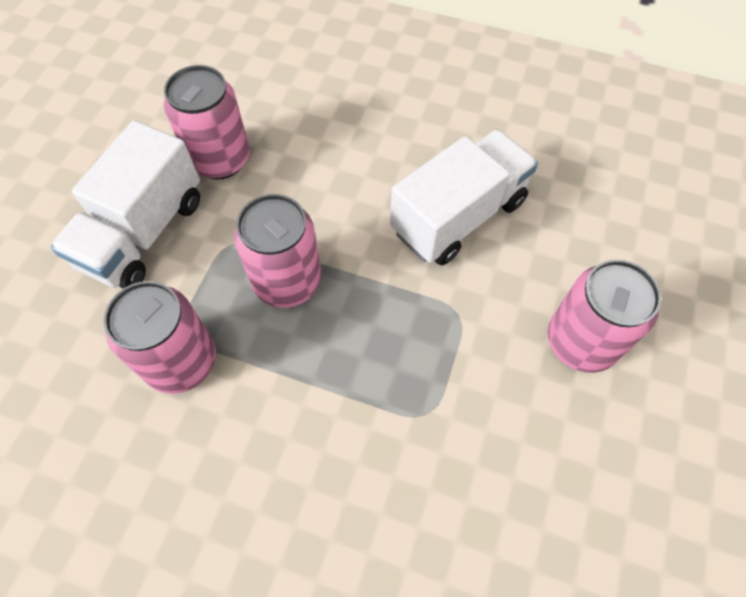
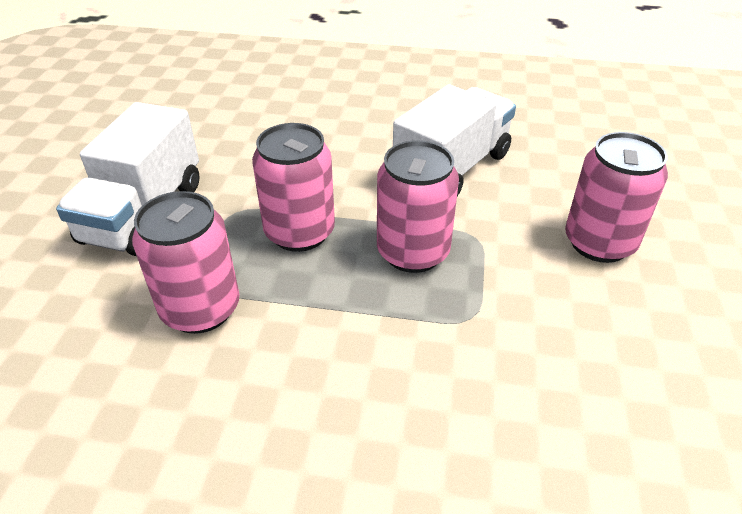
camera: 10 degrees left, 20 degrees down
(220, 159) = (213, 153): pink can -> pink can (413, 252)

